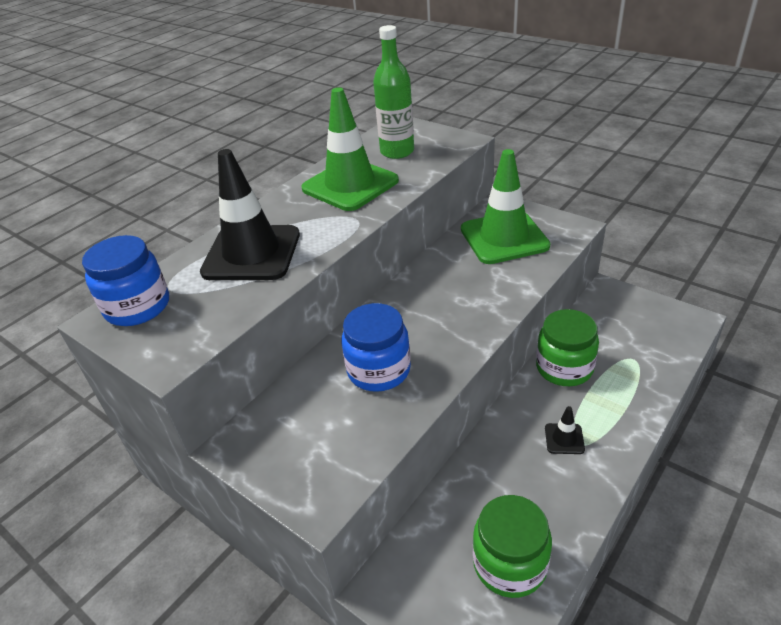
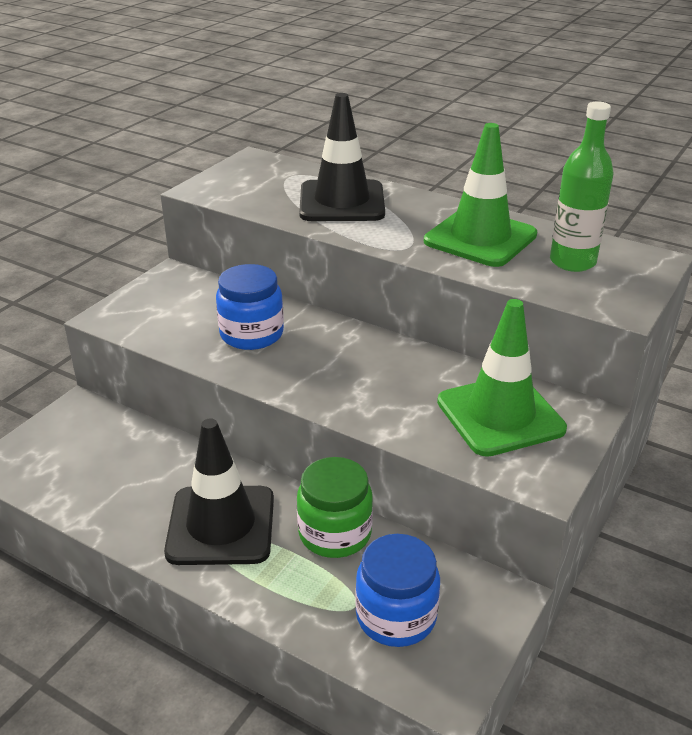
camera: 80 degrees right, 5 degrees down
(137, 307) = (267, 168): blue jar -> blue jar (396, 616)
(510, 564) = (80, 479): green jar -> none
(564, 439) = (221, 525): black traffic cone -> black traffic cone, size x2.43

